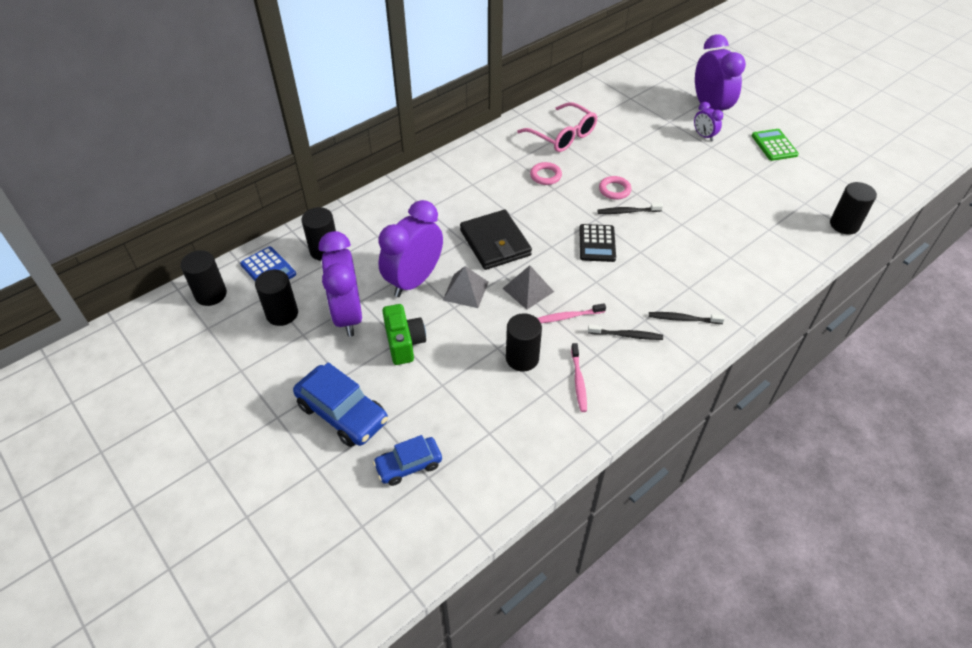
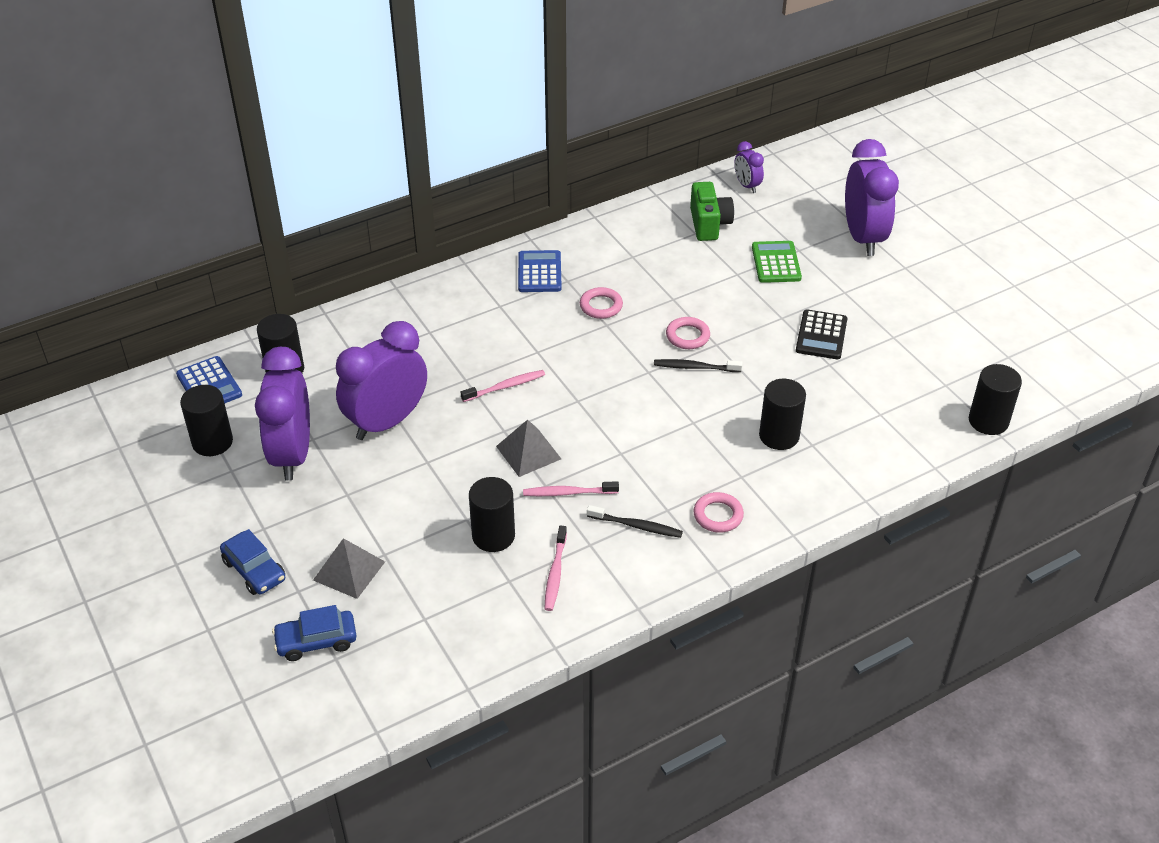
camera: 10 degrees right, 5 degrees down
(211, 294) = (132, 407): black cylinder -> black cylinder (779, 436)
(342, 413) = (254, 570): blue car -> blue car, size x0.63
(404, 343) = (352, 497): green camera -> green camera (709, 224)
(465, 291) = (448, 443): grey pyramid -> grey pyramid (349, 571)
(493, 157) = (539, 272): none -> blue calculator
(495, 243) = (505, 387): black wallet -> pink toothbrush
(562, 136) = (642, 254): pink glasses -> none
(597, 243) = (639, 404): black calculator -> black calculator (821, 335)
(683, 319) = (718, 515): black toothbrush -> pink ring
(704, 136) = (839, 276): purple clock -> purple clock (747, 186)
(774, 145) = (934, 300): green calculator -> green calculator (776, 263)

